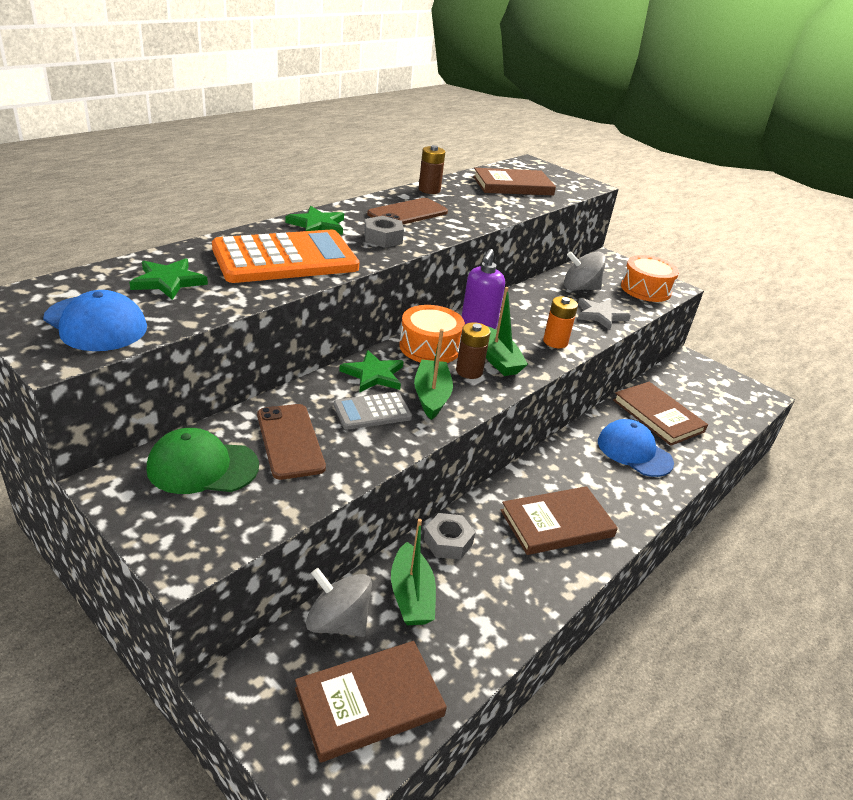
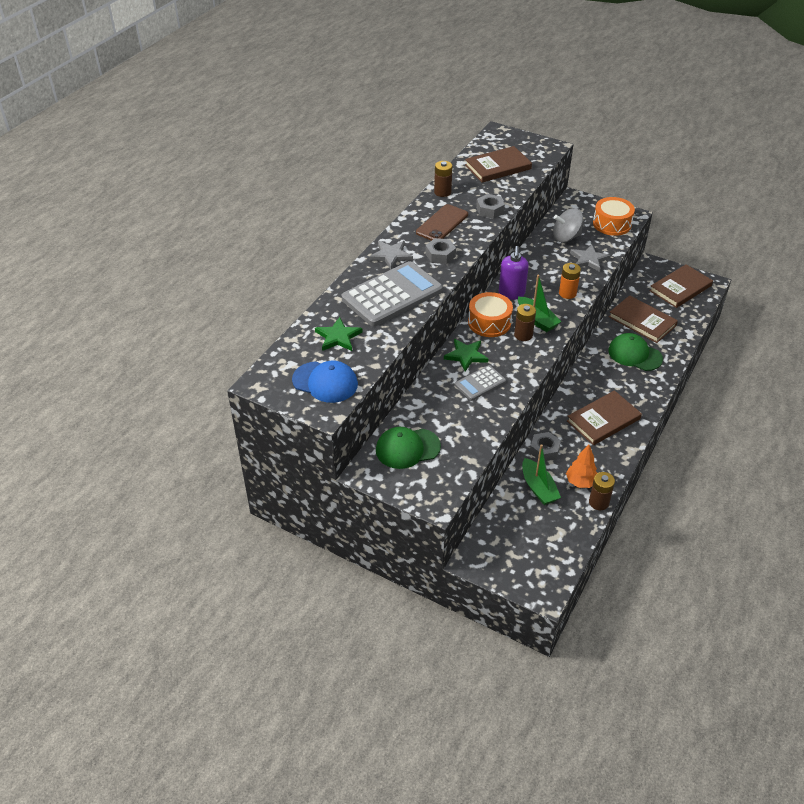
camera: 10 degrees left, 10 degrees up
(285, 258) = (392, 295): orange calculator -> grey calculator
(290, 441) = (445, 417): brown phone -> none
(317, 225) = (391, 256): green star -> grey star
(338, 622) = (506, 514): grey spinning top -> none
(369, 702) = (544, 549): brown book -> brown book (680, 288)
(431, 396) = (509, 361): green boat -> none
(478, 215) = (490, 210): none -> grey nut
(483, 605) = (580, 482): none -> orange tree
(499, 647) = (598, 502): none -> brown battery
(634, 451) = (634, 354): blue cap -> green cap

